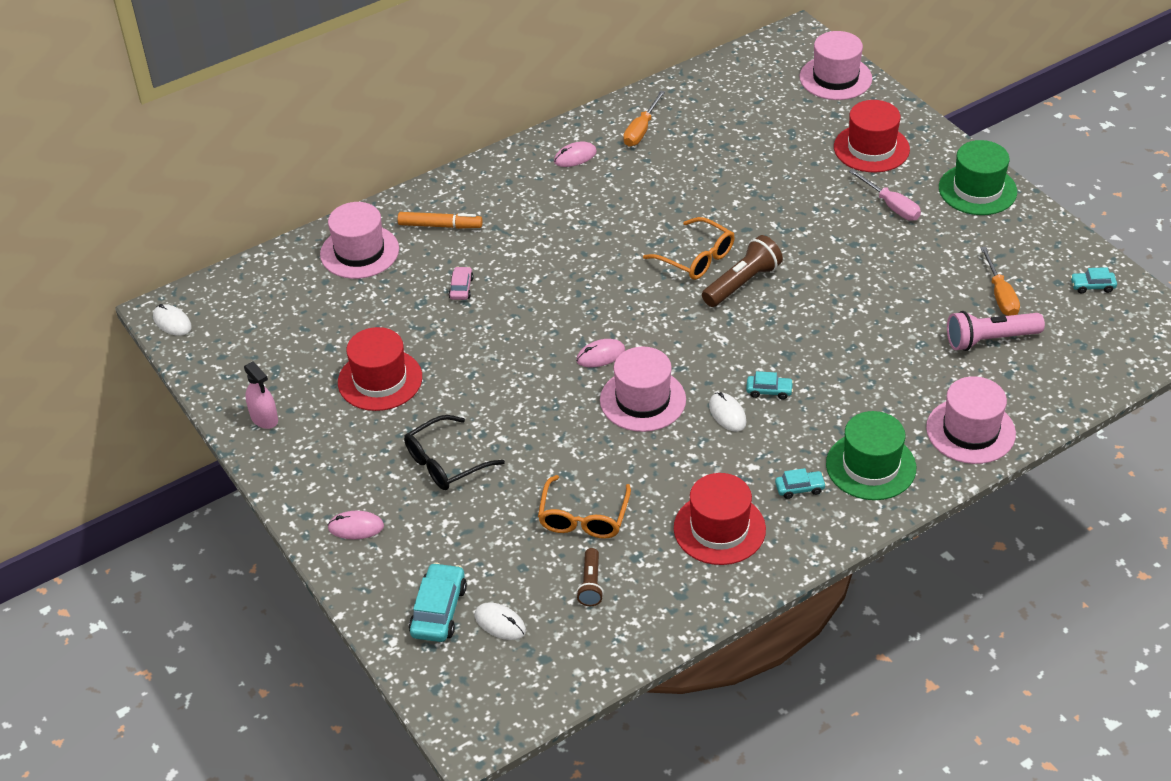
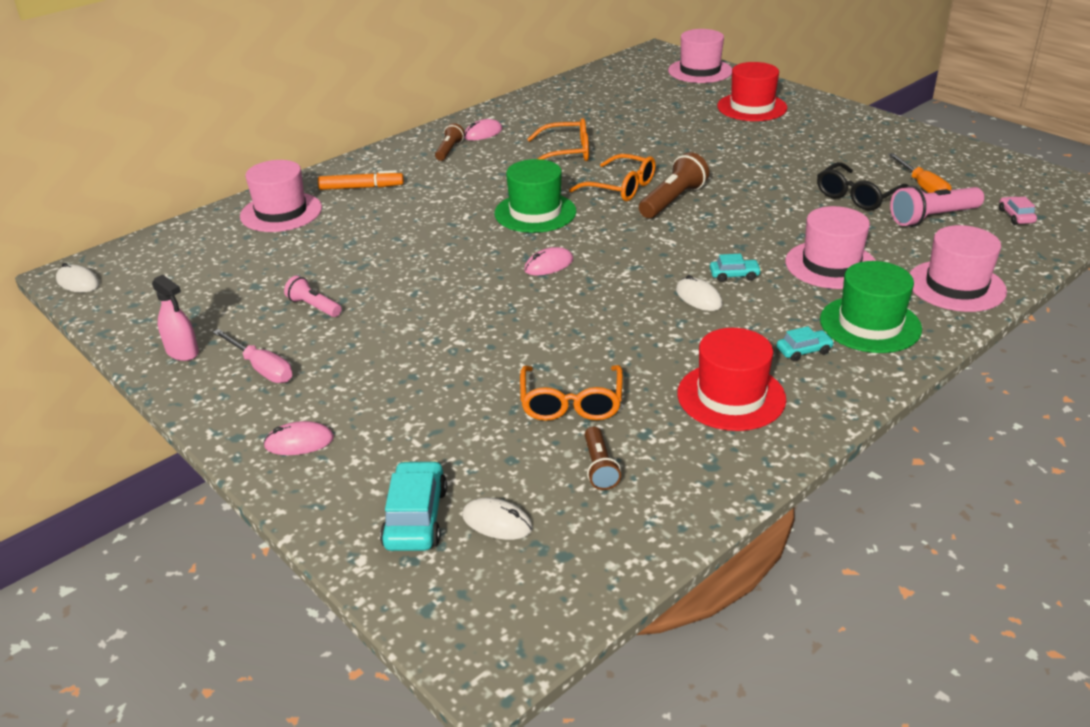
camera: 10 degrees left, 10 degrees down
(380, 380) = (313, 307): red hat -> pink flashlight
(445, 462) = (398, 370): black glasses -> black glasses (857, 196)
(461, 288) = (390, 229): pink car -> pink car (1016, 216)
(535, 180) = (449, 150): none -> brown flashlight
(641, 130) = (539, 113): orange screwdriver -> none
(643, 400) = (604, 295): pink hat -> pink hat (831, 265)
(655, 198) = (567, 153): none -> orange glasses
(891, 206) = (788, 139): pink screwdriver -> pink screwdriver (261, 368)
(977, 190) = (860, 124): green hat -> green hat (535, 212)
(1092, 286) = (1003, 174): turquoise car -> none

